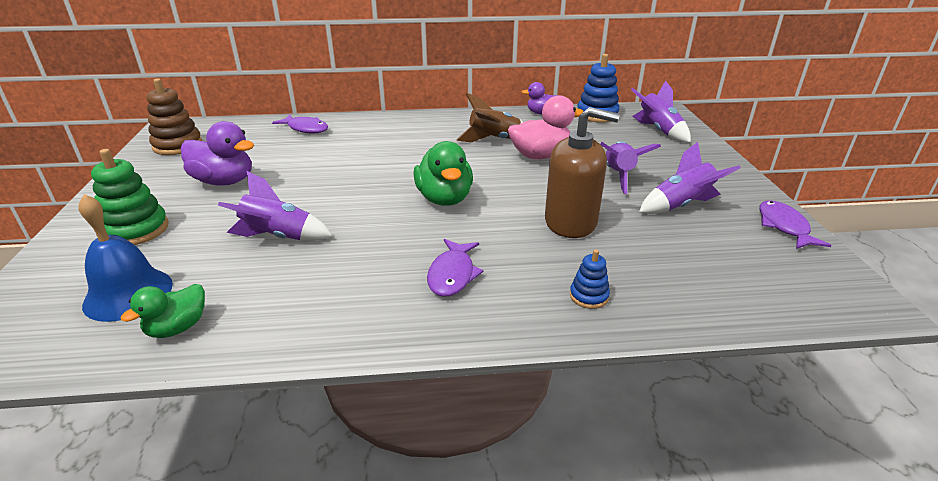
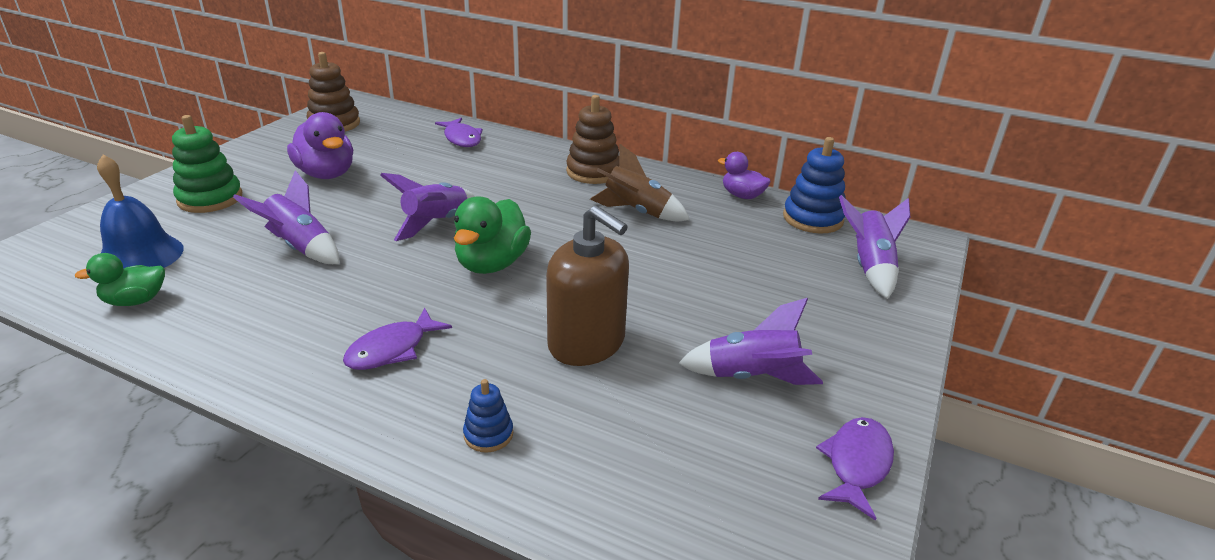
camera: 30 degrees right, 0 degrees up
(433, 124) = (593, 172): none -> brown stacking toy
(540, 156) = (663, 249): pink duck -> none
(618, 176) = (725, 309): purple rocket -> purple rocket (436, 223)

